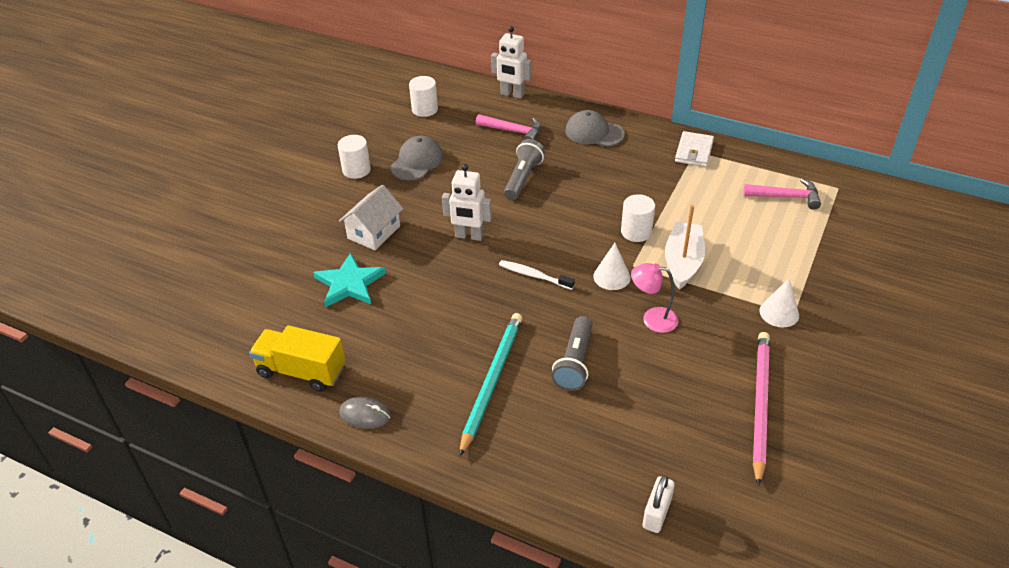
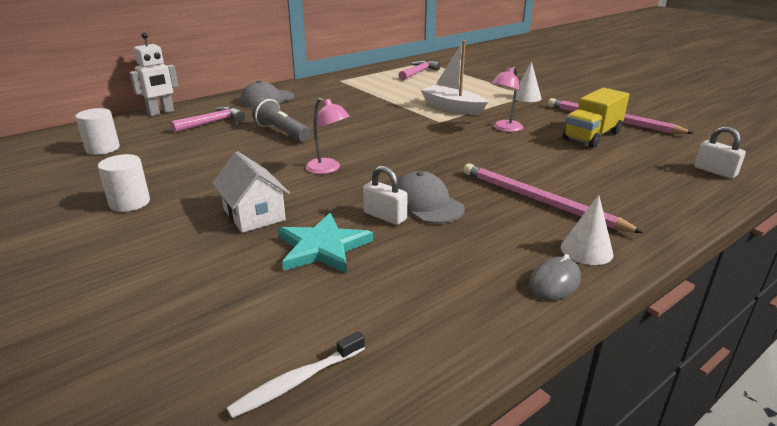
camera: 65 degrees left, 15 degrees down
(301, 371) = (451, 316): yellow truck -> yellow truck (592, 136)
(409, 297) = (385, 216): none -> white padlock
(417, 161) = (177, 169): grey cap -> grey cap (425, 204)
(469, 236) = (328, 169): white robot -> pink lamp
(492, 381) = (539, 201): turquoise pencil -> pink pencil
(534, 275) = (414, 155): white toothbrush -> white toothbrush (296, 381)
(574, 363) = (536, 163): grey flashlight -> none
(611, 276) = (445, 130): white cone -> white cone (586, 250)
(636, 232) = (403, 112): white cylinder -> none
(694, 151) = (339, 81): white wallet -> none

